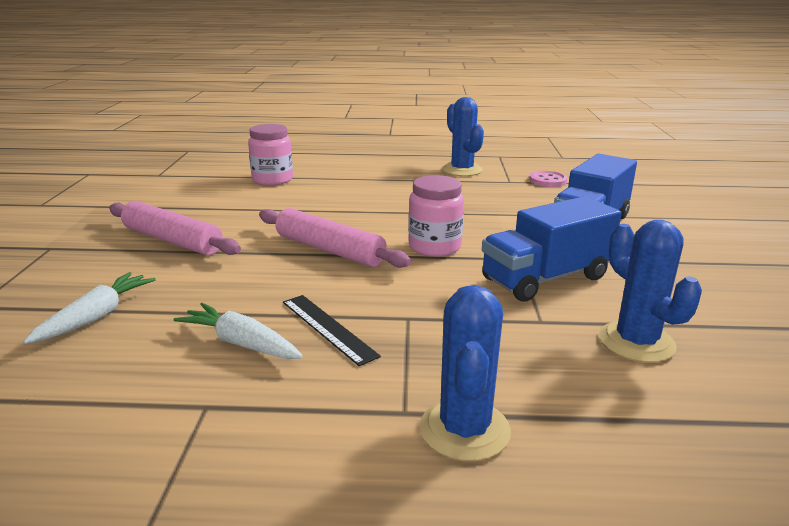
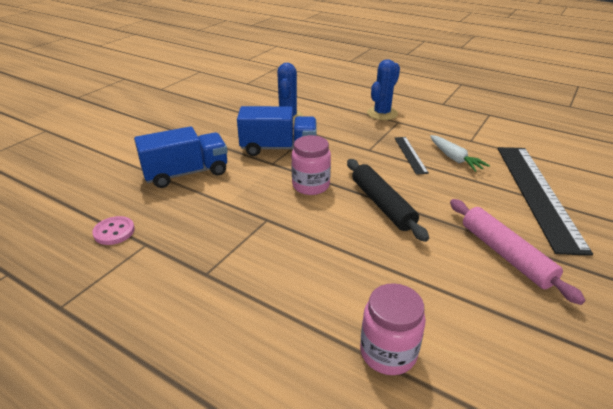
camera: 150 degrees left, 10 degrees up
(96, 316) = (537, 194): white carrot -> black ruler
(329, 250) = (382, 204): pink rolling pin -> black rolling pin
(462, 170) = (153, 286): blue cactus -> none

